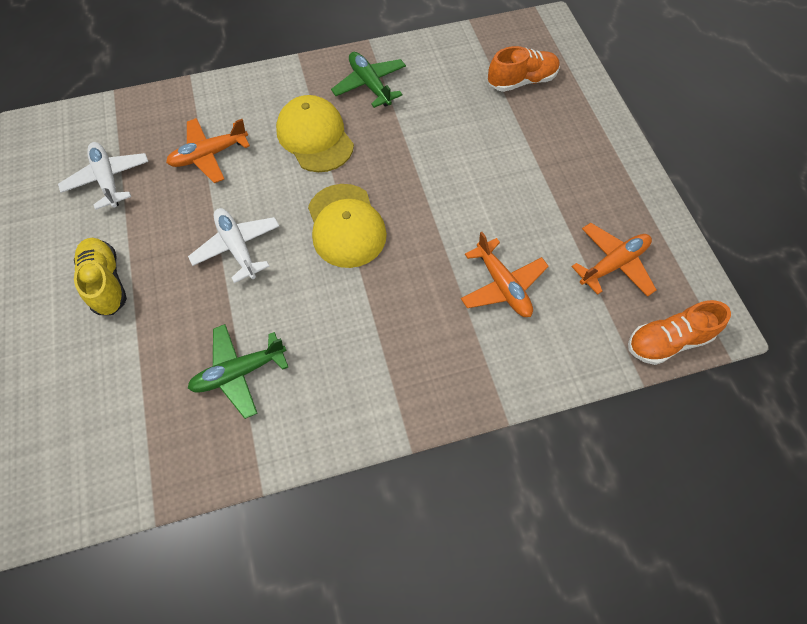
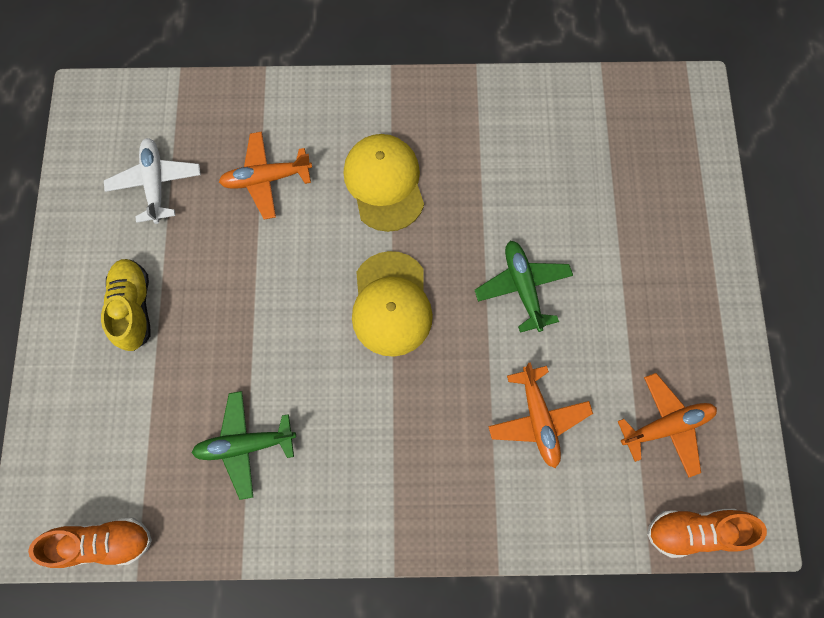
camera: 15 degrees right, 10 degrees up
(237, 247) = (273, 301): white plane -> none
(370, 85) = (462, 128): green plane -> green plane (522, 287)
(522, 81) = (637, 165): orange shoe -> orange shoe (104, 542)

